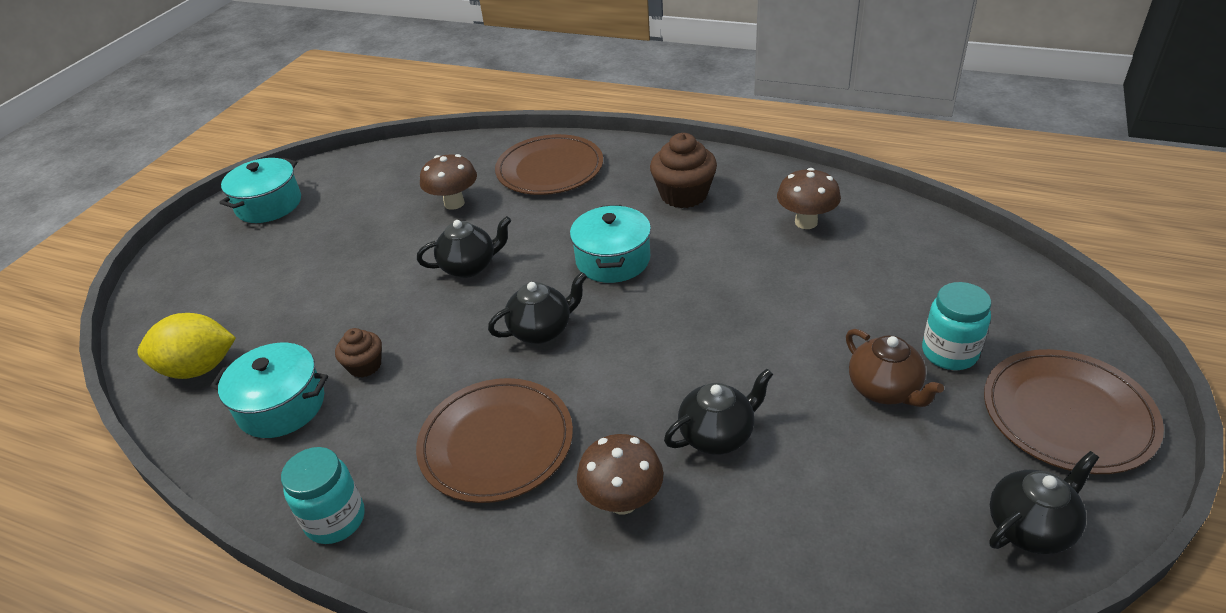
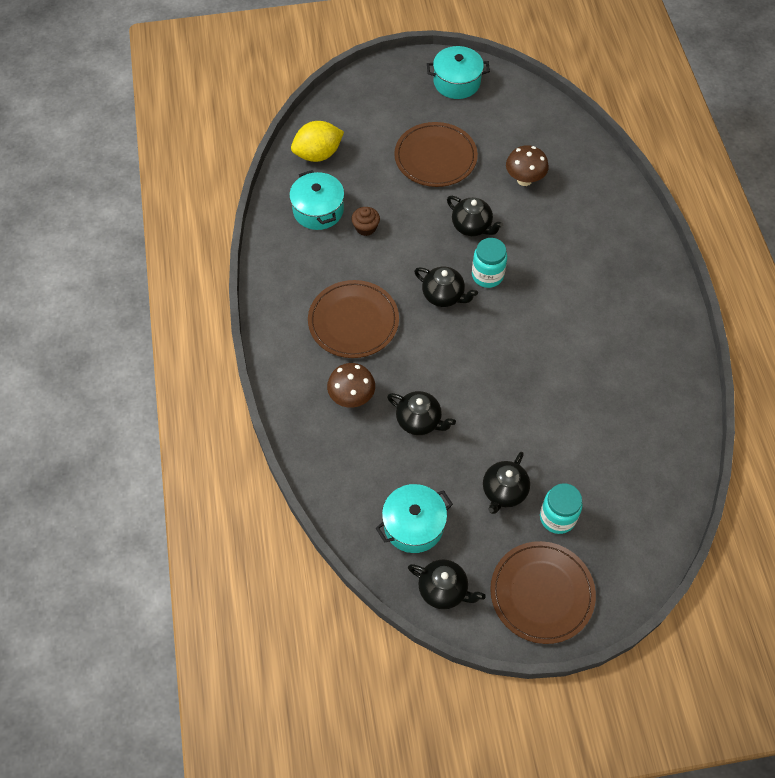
camera: 55 degrees right, 20 degrees up
(199, 368) = (318, 154): yellow lemon -> yellow lemon turned 75 degrees counterclockwise
(335, 520) = (271, 282): turquoise jar -> turquoise jar (487, 275)
(550, 169) = (597, 211): brown plate -> brown plate (435, 157)
(613, 260) = (527, 299): turquoise pot -> turquoise pot (413, 525)
(684, 195) = (622, 306): brown cupcake -> none
(806, 222) = (639, 393): brown mushroom -> none
(885, 390) = (504, 492): brown teapot -> black teapot

